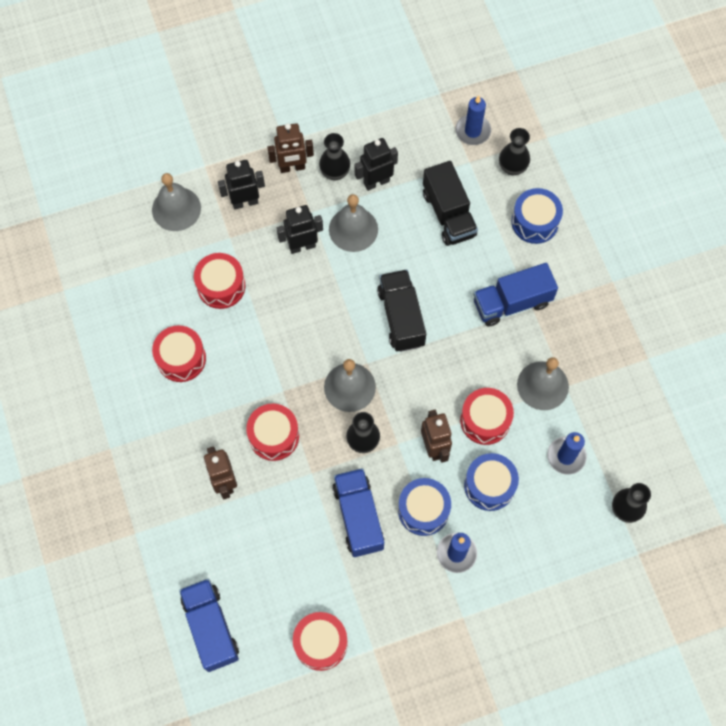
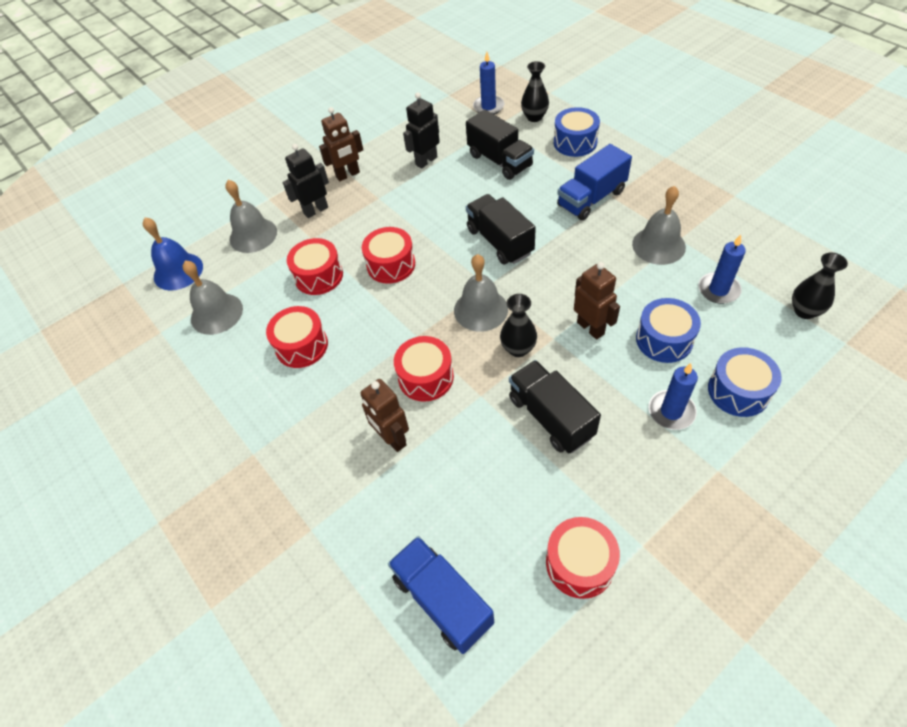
camera: 15 degrees left, 15 degrees down
(95, 224) = (178, 271): none -> blue bell
(302, 246) = (382, 222): black robot -> none
(335, 172) = (387, 166): black vase -> none
(353, 229) = (422, 196): grey bell -> grey bell (216, 313)
(358, 517) = (551, 417): blue truck -> black truck
(423, 510) = (613, 385): blue drum -> blue drum (738, 391)
(485, 420) = (624, 289): red drum -> red drum (391, 265)

